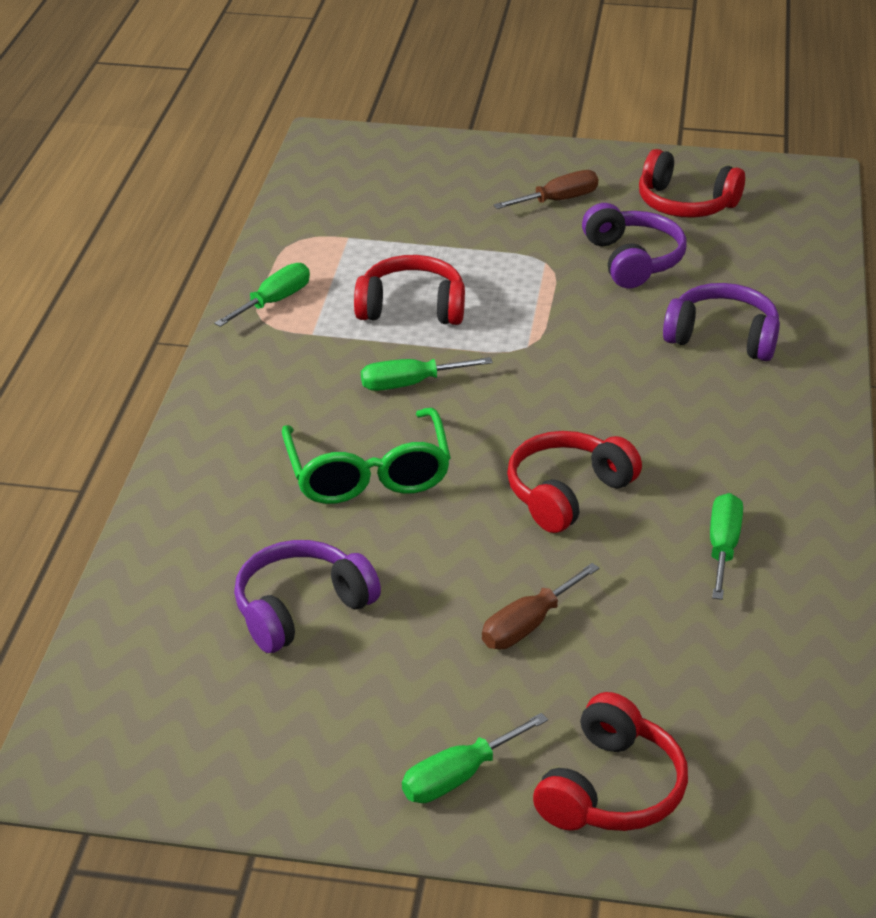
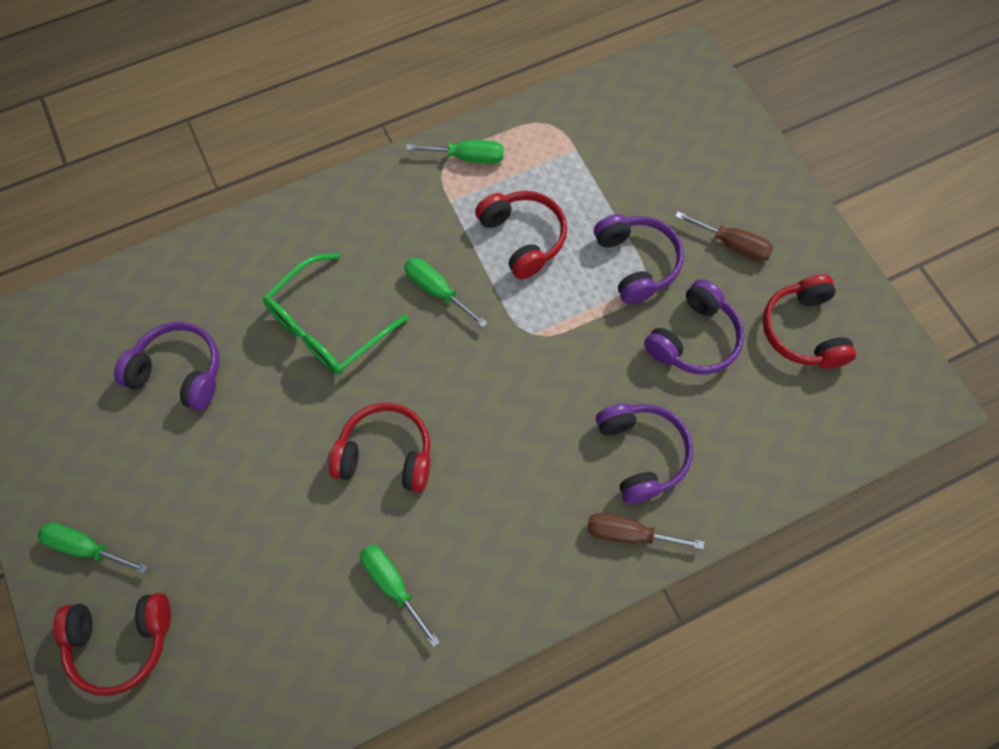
camera: 55 degrees right, 30 degrees up
(517, 257) = (636, 263): none -> purple headphones
(528, 625) = (240, 507): brown screwdriver -> brown screwdriver (628, 533)
(723, 547) = (392, 585): green screwdriver -> green screwdriver turned 105 degrees counterclockwise

